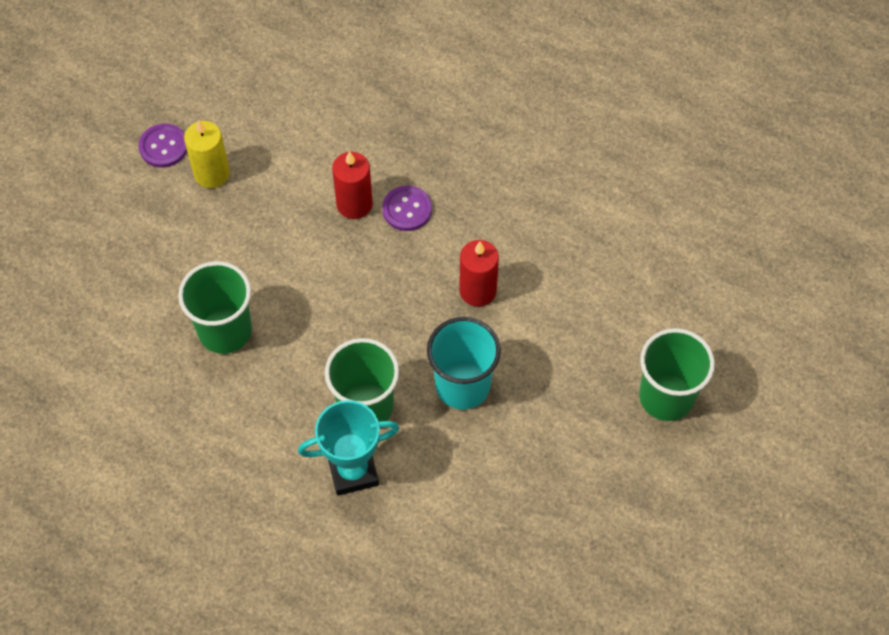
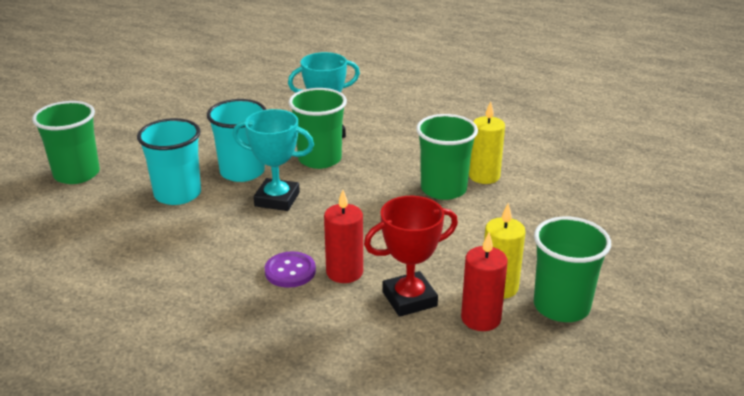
camera: 175 degrees right, 30 degrees down
(163, 147) = (561, 306): purple button -> green cup
(170, 353) = (484, 176): none -> yellow candle
(298, 165) = (409, 299): none -> red trophy
(420, 326) = (277, 199): none -> turquoise trophy
(478, 290) = (224, 221): red candle -> red candle (480, 318)
(535, 345) = (177, 194): none -> turquoise cup

